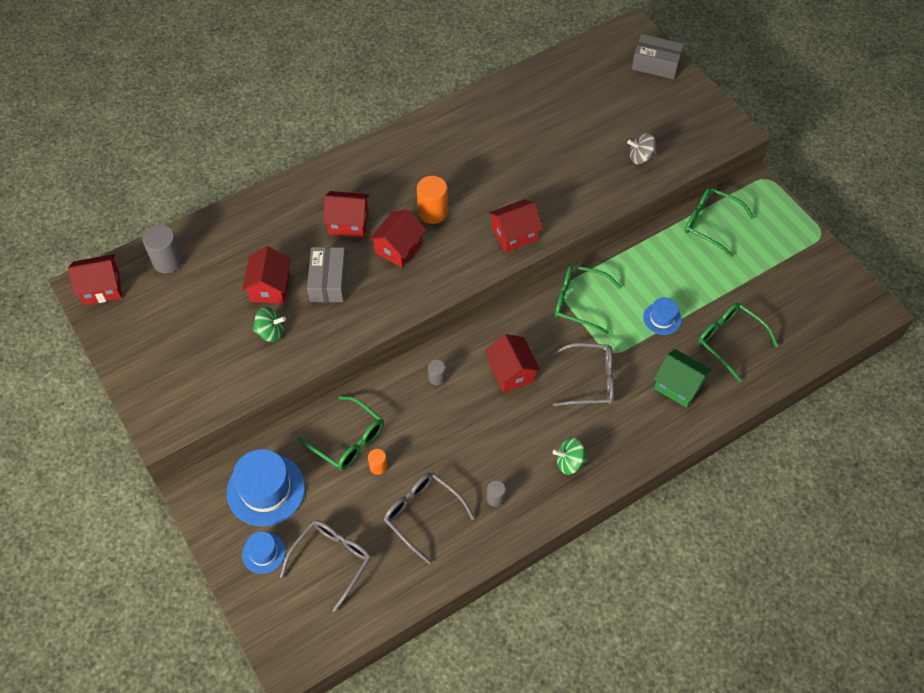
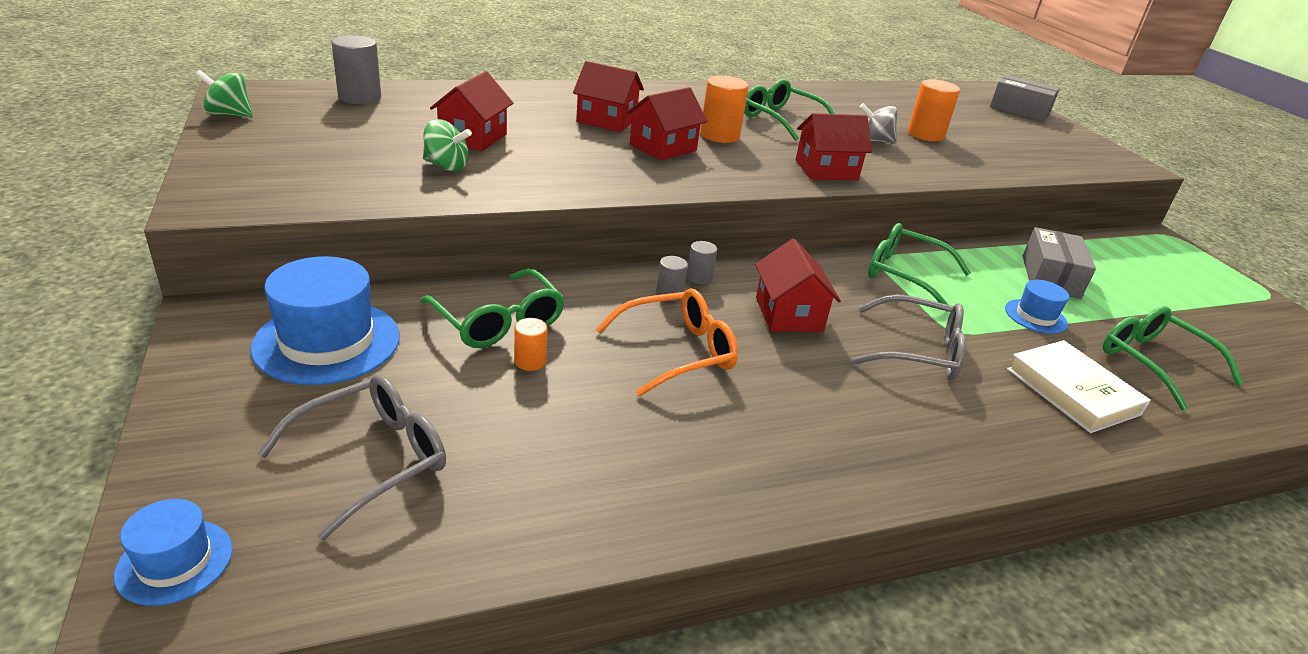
camera: 10 degrees right, 25 degrees down
(101, 288) = (259, 95): red house -> none
(263, 553) = (257, 416): blue hat -> blue hat (175, 562)
(328, 281) = (554, 149): grey box -> grey box (1050, 276)
(422, 515) = (578, 439): grey glasses -> none
(454, 430) = (677, 352): none -> orange glasses
(495, 498) = (722, 451): grey cylinder -> grey cylinder (699, 277)
(569, 462) = (872, 437): green spinning top -> green spinning top (229, 114)
(581, 145) = (925, 134): none -> orange cylinder
(640, 157) = (1005, 156): grey spinning top -> grey spinning top (874, 141)
(678, 386) = (1072, 391): green house -> white book
(710, 224) = (1098, 252): green glasses -> green glasses (781, 119)

